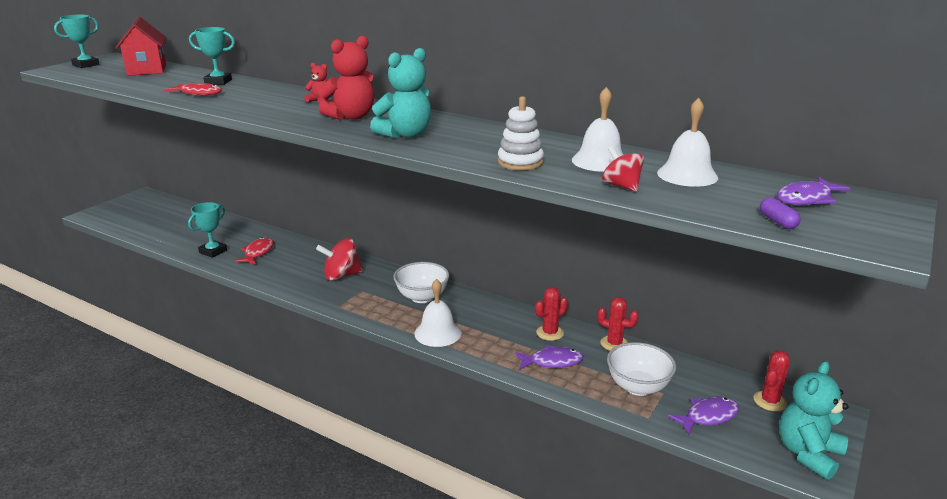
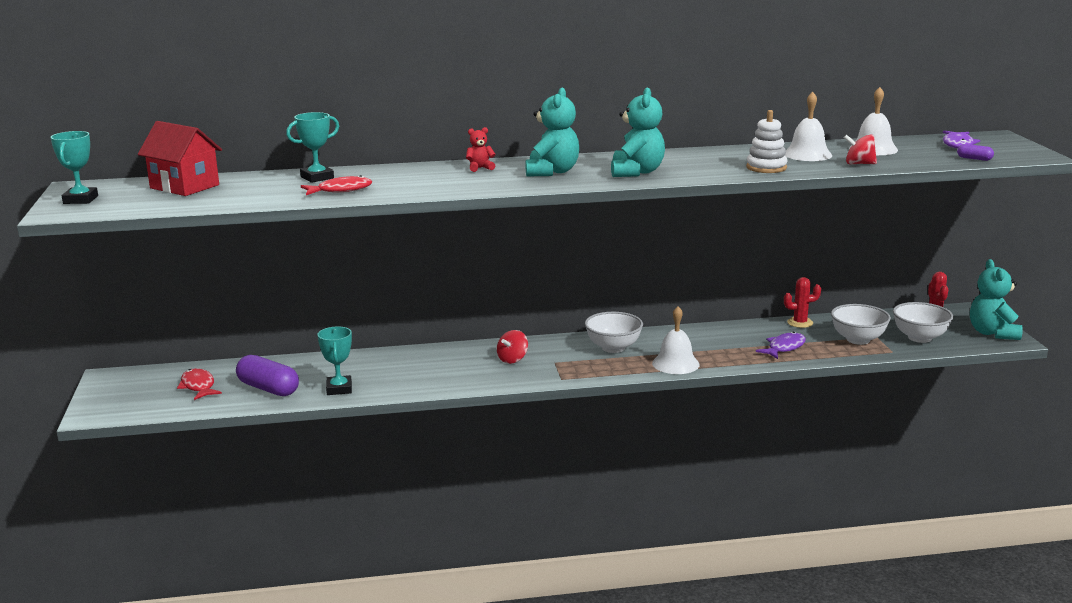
camera: 40 degrees left, 5 degrees down
(185, 235) = (268, 388): none -> purple capsule
(258, 253) = (389, 373): red fish -> red fish (198, 386)
(341, 276) = (512, 359): red spinning top -> red spinning top, size x0.66
(351, 117) = (552, 172): red teddy bear -> turquoise teddy bear
(550, 333) = (749, 333): red cactus -> none
(708, 416) = (919, 338): purple fish -> white bowl

